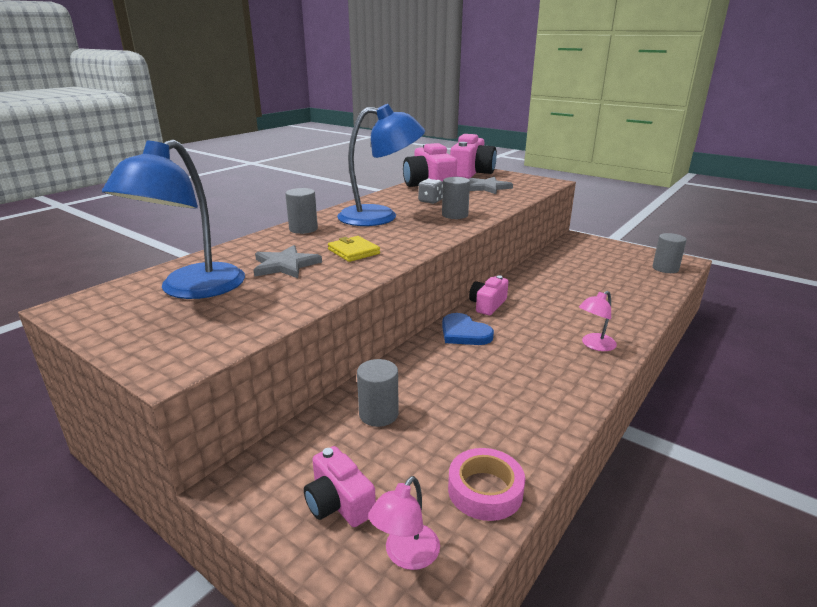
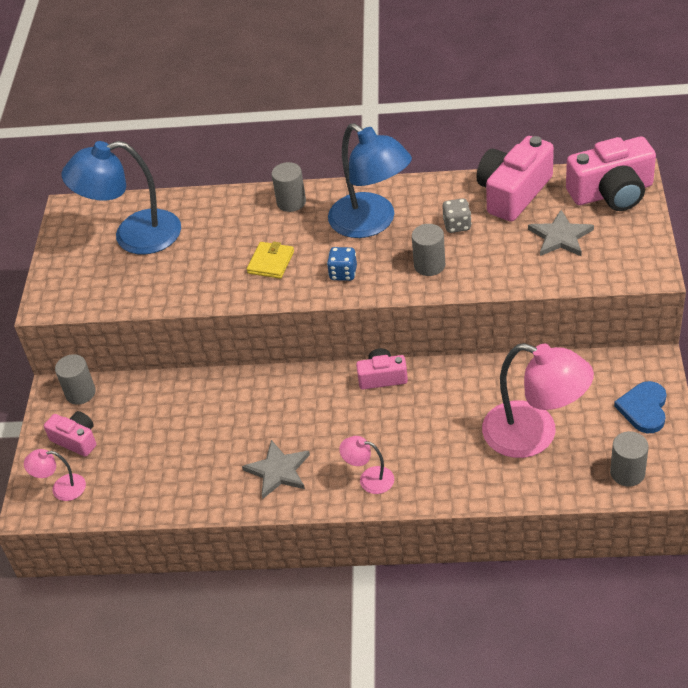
camera: 60 degrees right, 20 degrees up
(285, 265) = (210, 247): grey star -> grey star (278, 471)
(338, 503) = (76, 440): pink camera -> pink camera turned 105 degrees clockwise
(378, 414) = (164, 407): grey cylinder -> grey cylinder (80, 393)
(415, 236) = (343, 273): none -> blue dice
(464, 333) = (314, 390): blue heart -> blue heart (644, 409)
(485, 490) = (133, 495): pink tape -> none
(605, 280) = (534, 435): none -> pink lamp

